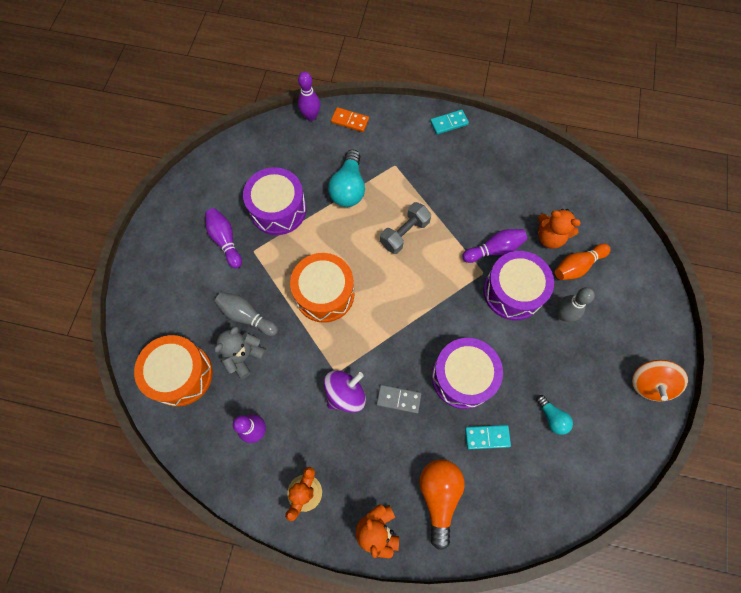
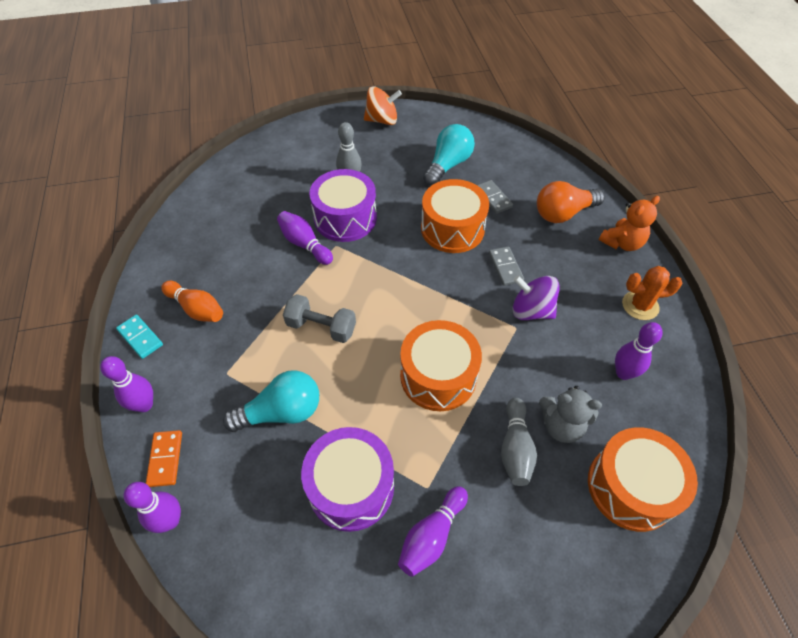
camera: 115 degrees left, 15 degrees down
(393, 117) = (144, 405): none -> purple bowling pin
(463, 377) = (452, 229): purple drum -> orange drum
(487, 437) = (493, 198): turquoise domino -> grey domino
(550, 237) = (270, 207): orange teddy bear -> none
(552, 417) = (448, 165): turquoise light bulb -> turquoise light bulb, size x1.80
(577, 266) = (294, 182): orange bowling pin -> orange bowling pin (196, 309)

